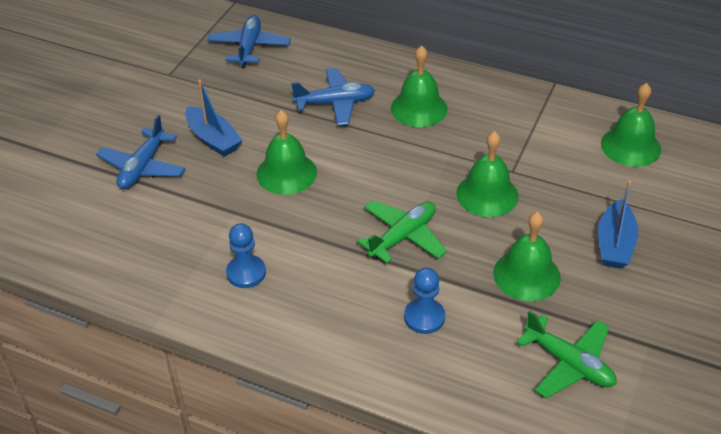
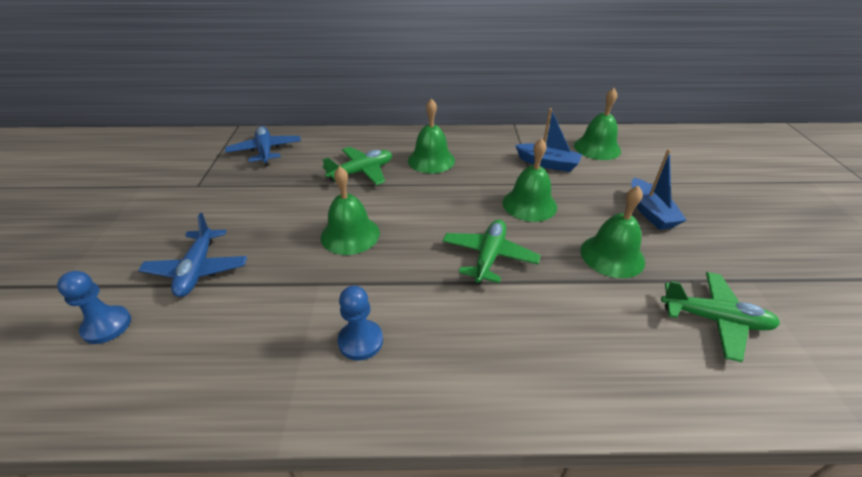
camera: 25 degrees left, 5 degrees down
(213, 139) = (264, 225): blue boat -> blue boat (547, 164)
(335, 103) = (362, 172): blue plane -> green plane
(424, 317) = (563, 323): blue pawn -> blue pawn (107, 326)

